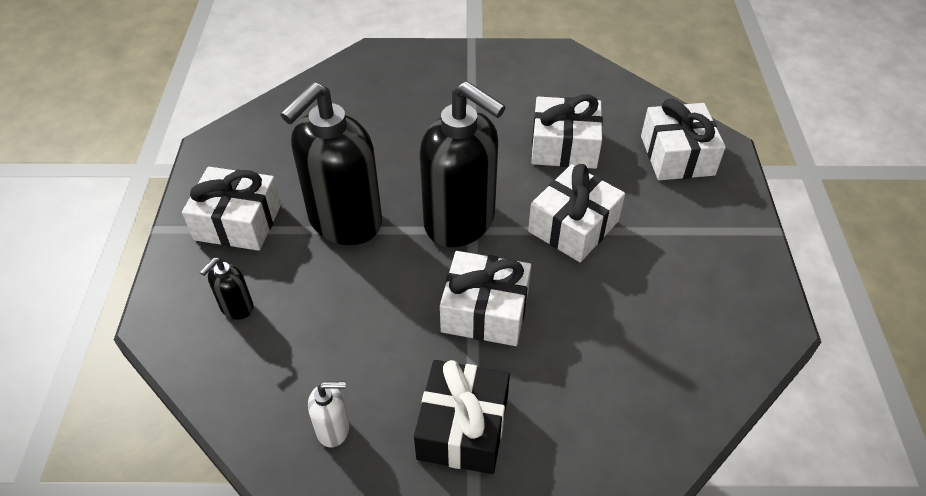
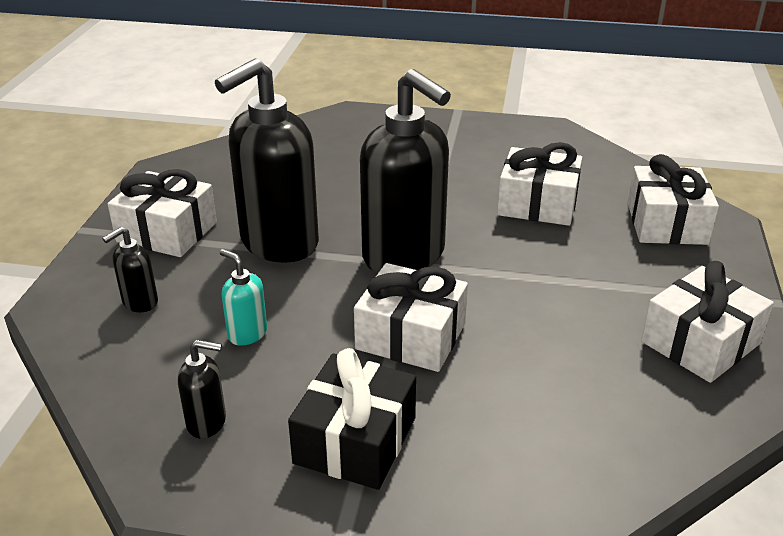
camera: 10 degrees right, 15 degrees down
(333, 429) = (207, 422): white soap dispenser -> black soap dispenser
(343, 329) = (247, 333): none -> turquoise soap dispenser
(573, 226) = (531, 272): white gift -> white gift (700, 343)

